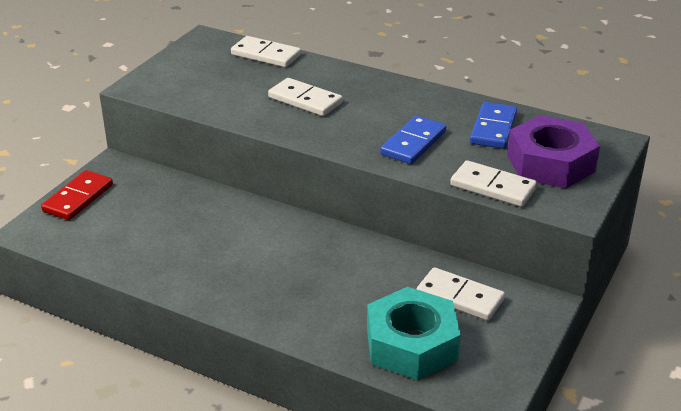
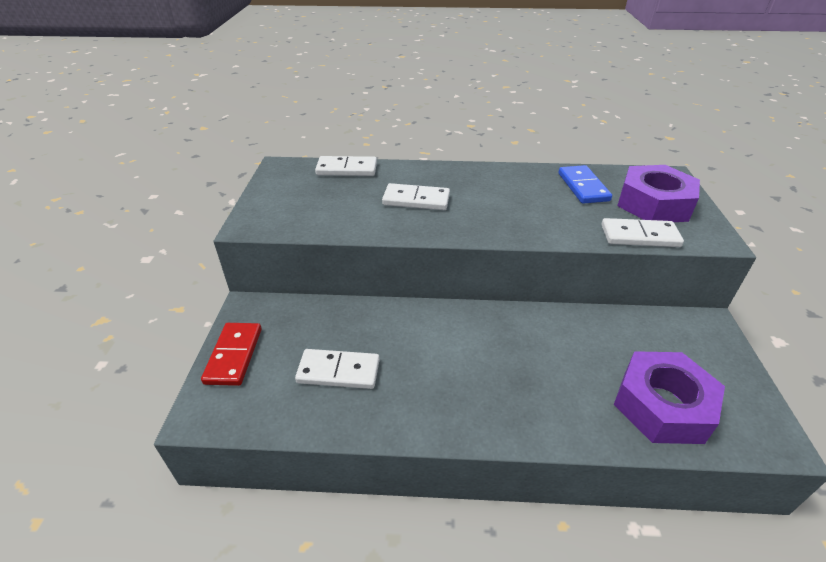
camera: 25 degrees left, 5 degrees up
(411, 344) = (662, 405): turquoise nut -> purple nut
(413, 143) = (539, 214): blue domino -> none
(459, 297) = (649, 341): white domino -> white domino (338, 371)

